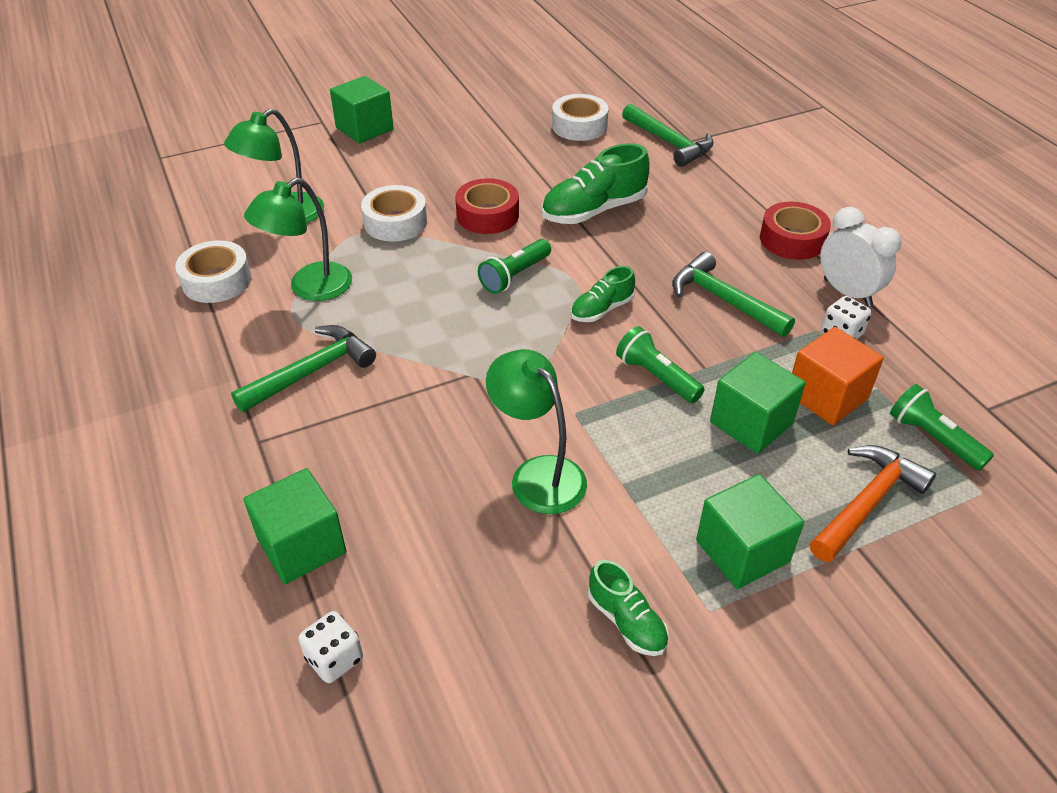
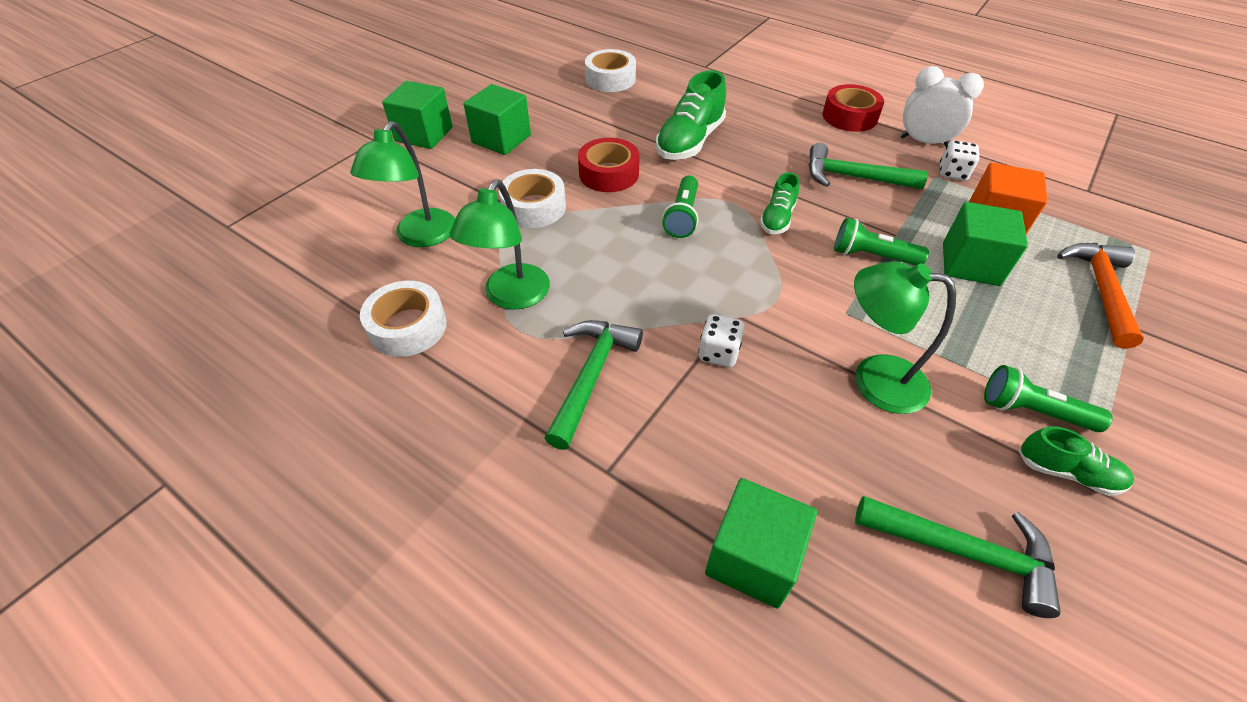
camera: 30 degrees left, 5 degrees up
(334, 659) = (897, 658): white dice -> white dice (718, 353)
(669, 142) = (691, 72): green hammer -> green hammer (963, 551)
(742, 551) = (1073, 368): green cube -> green cube (501, 139)
(932, 438) = (1083, 225): green flashlight -> green flashlight (1032, 411)

